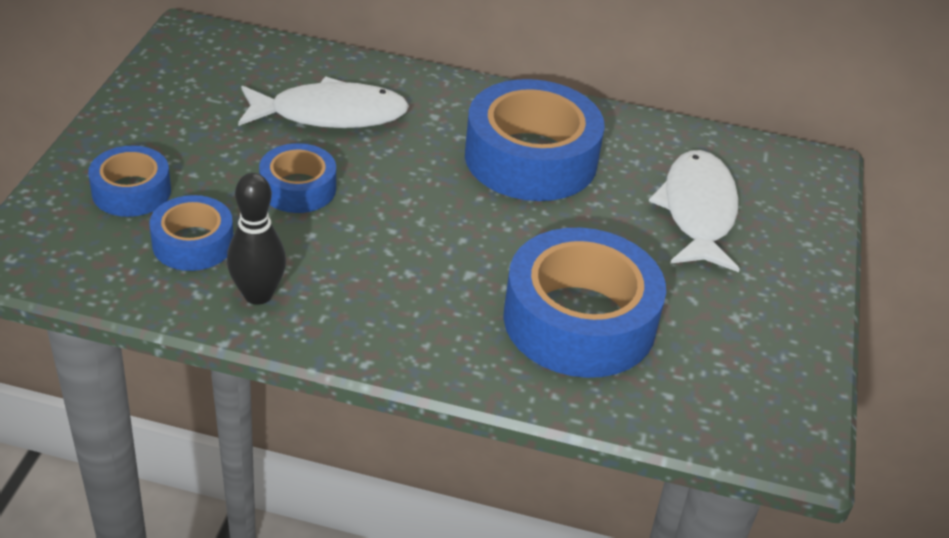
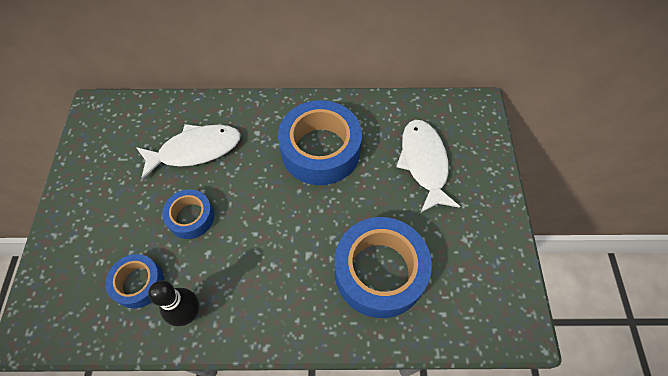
camera: 10 degrees left, 20 degrees up
(131, 191) = (90, 252): blue tape -> none

